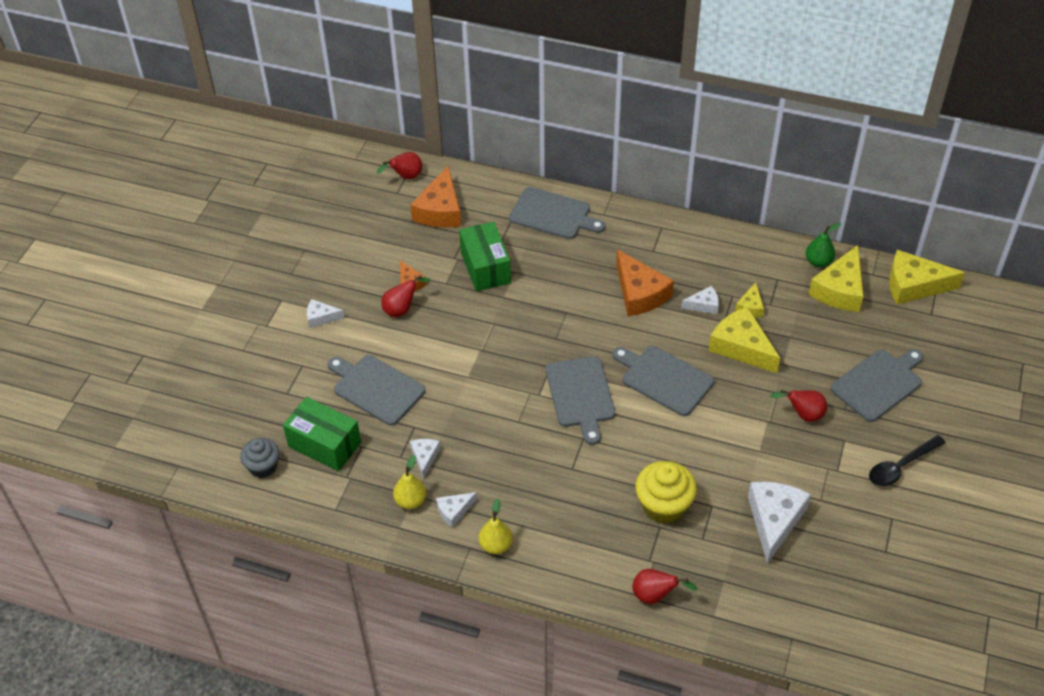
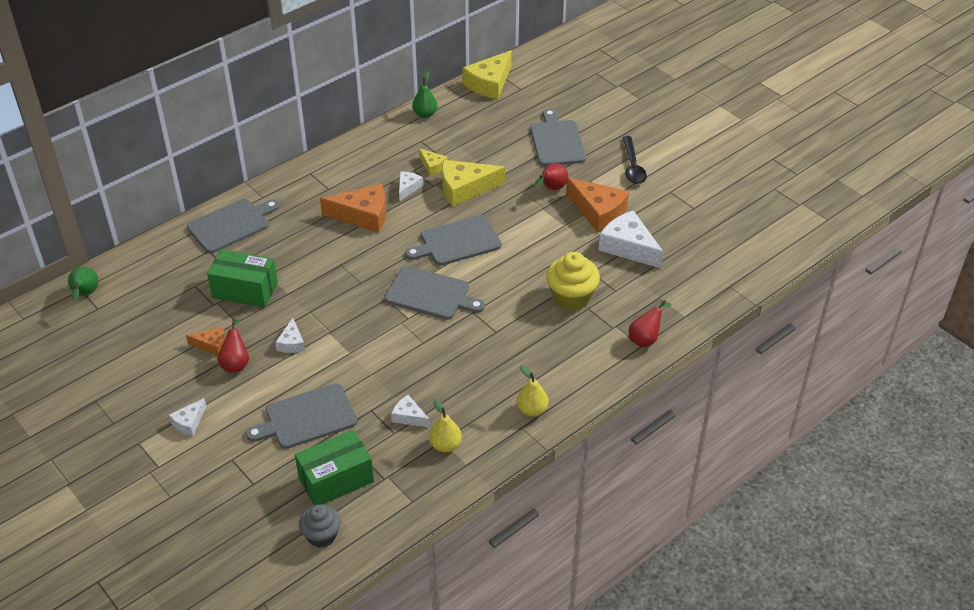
camera: 60 degrees left, 5 degrees down
(405, 177) = (85, 294): red pear -> green pear
(440, 210) = (150, 289): orange cheese -> orange cheese (598, 212)
(454, 511) = (478, 421): white cheese -> white cheese (291, 343)
(839, 290) = (460, 117): yellow cheese -> none

